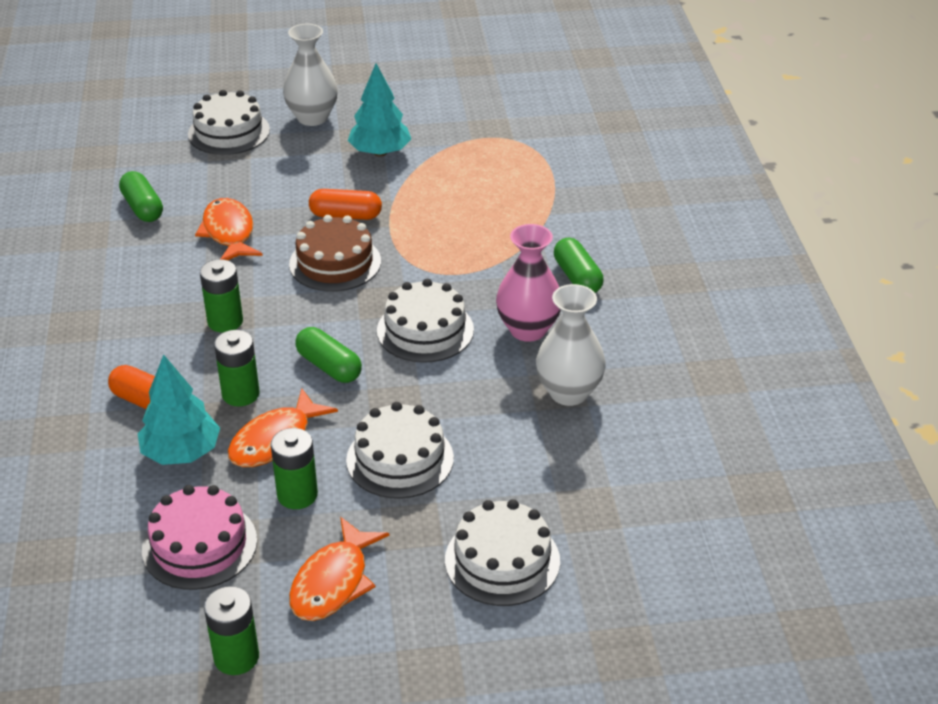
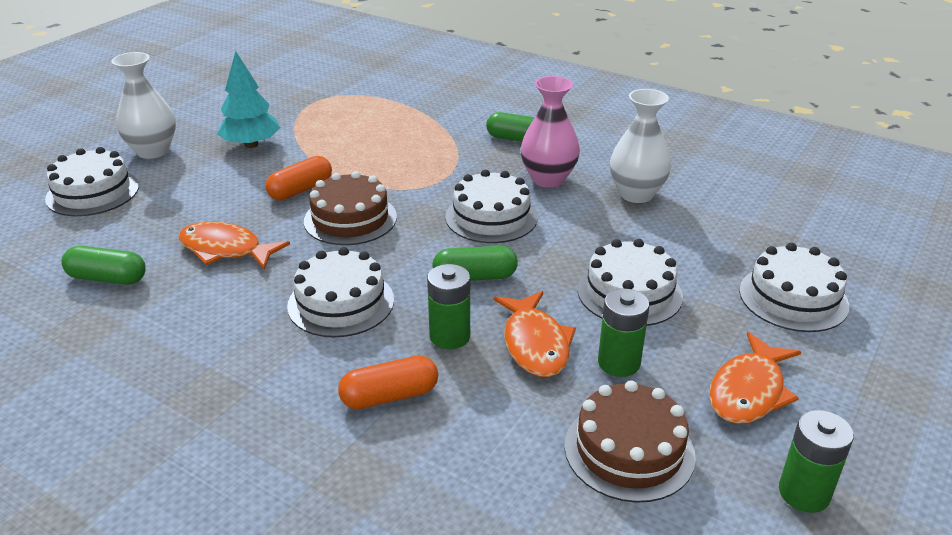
camera: 50 degrees left, 5 degrees down
(181, 453) = (487, 405): turquoise tree -> none
(199, 545) = (629, 450): pink cake -> brown cake
(225, 321) = (341, 303): green battery -> white cake
(333, 582) = (749, 391): orange fish -> orange fish turned 60 degrees clockwise

